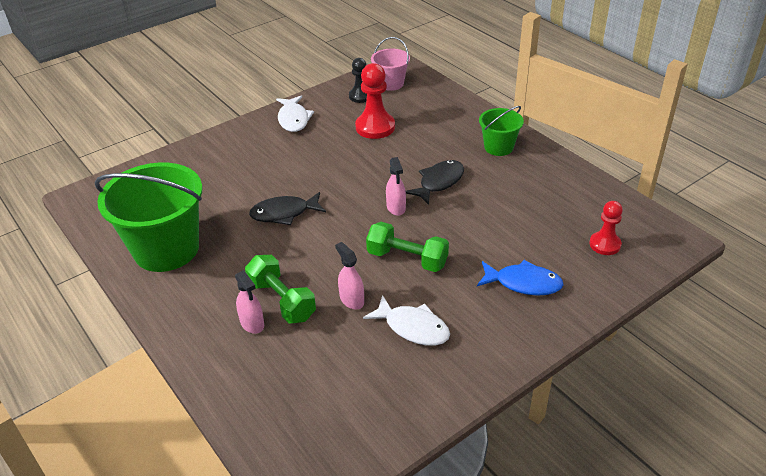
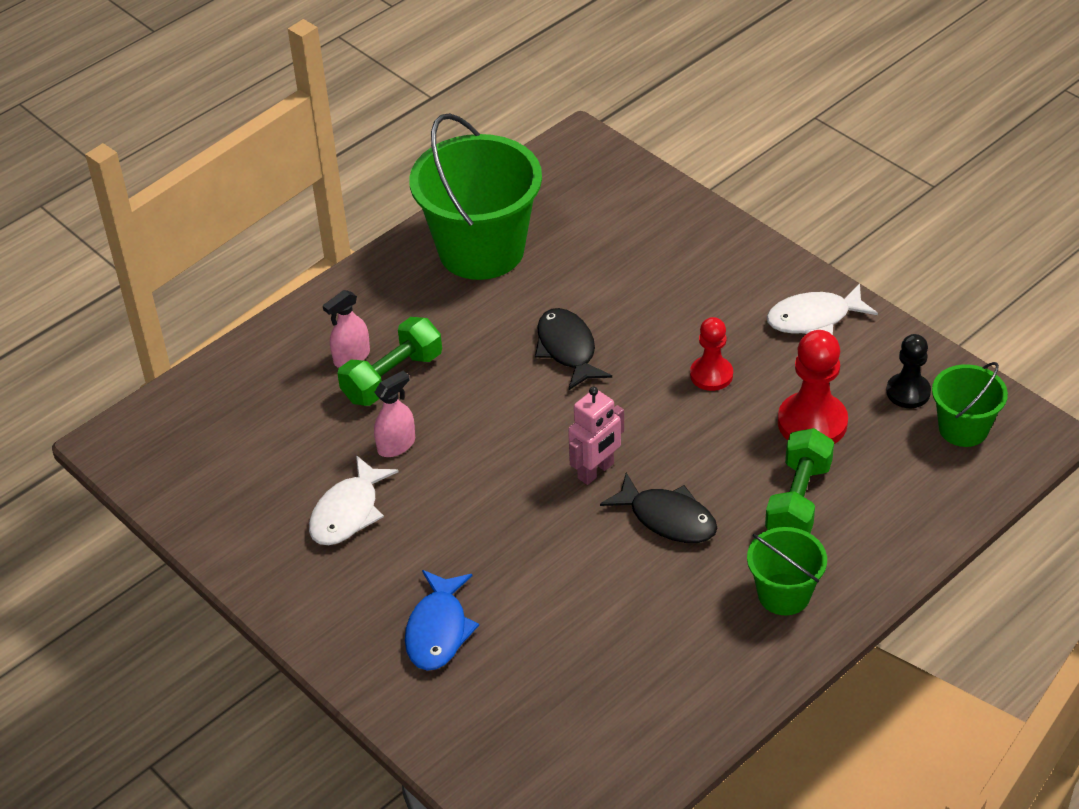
camera: 85 degrees right, 5 degrees up
(391, 83) = (963, 428): pink bucket -> green bucket
(396, 207) = (596, 471): pink spray bottle -> pink robot
(407, 259) = (481, 495): green dumbbell -> green dumbbell (798, 500)
(605, 244) = (533, 736): red pawn -> red pawn (711, 375)

